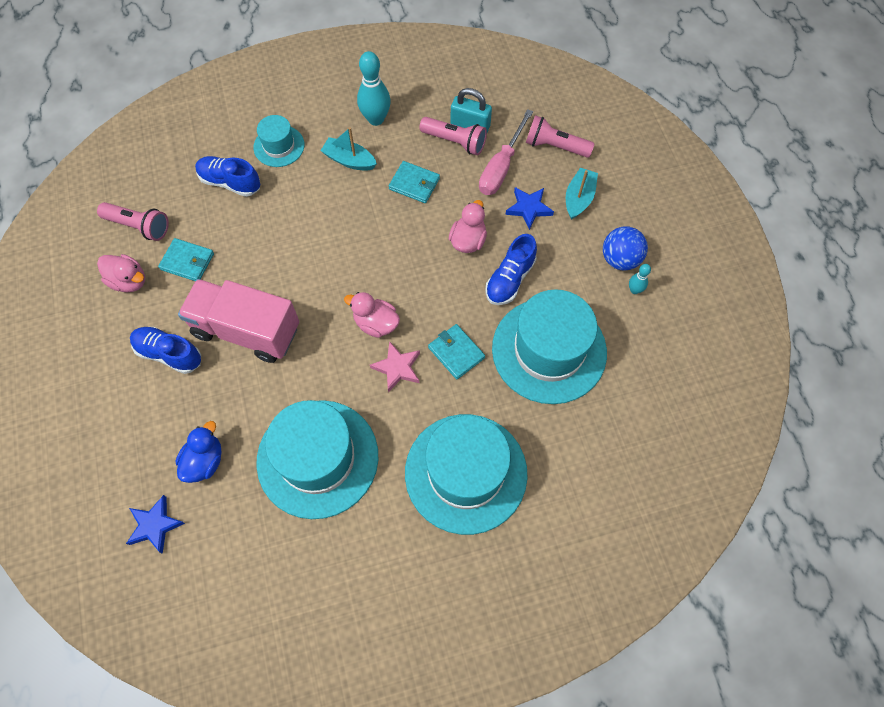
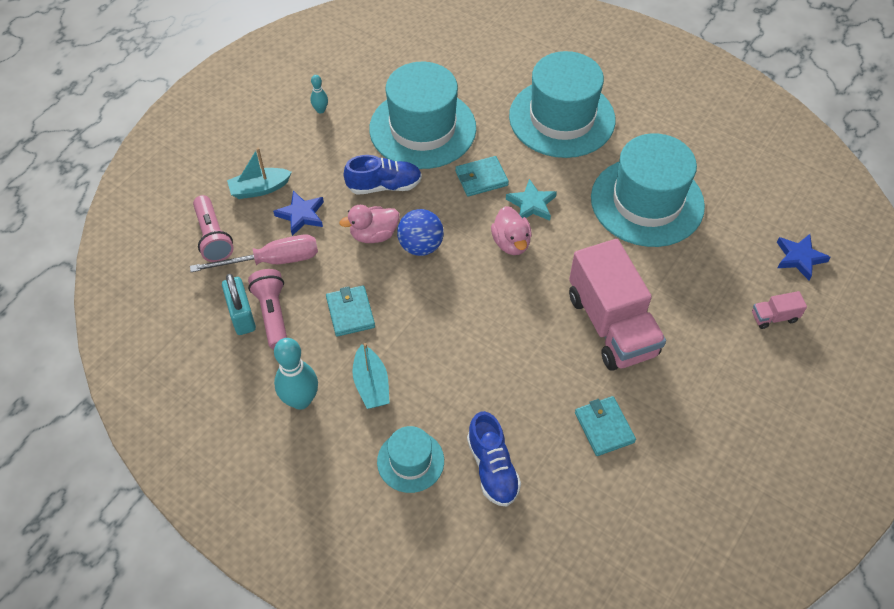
camera: 130 degrees left, 10 degrees down
(129, 281) = (671, 458): pink duck -> none
(136, 448) = (774, 317): none -> pink truck
(139, 226) = (616, 506): pink flashlight -> none
(169, 354) = (690, 363): blue shoe -> none
(204, 461) = (729, 266): blue duck -> none
(397, 368) = (531, 204): pink star -> turquoise star
(456, 353) = (481, 178): turquoise wallet -> turquoise wallet turned 60 degrees clockwise
(620, 259) = (299, 132): blue ball -> blue ball (420, 246)

